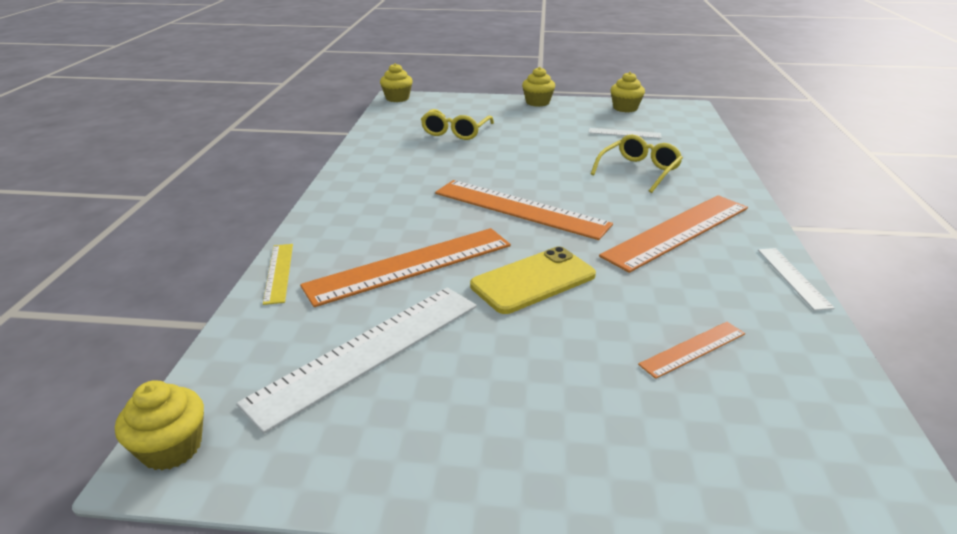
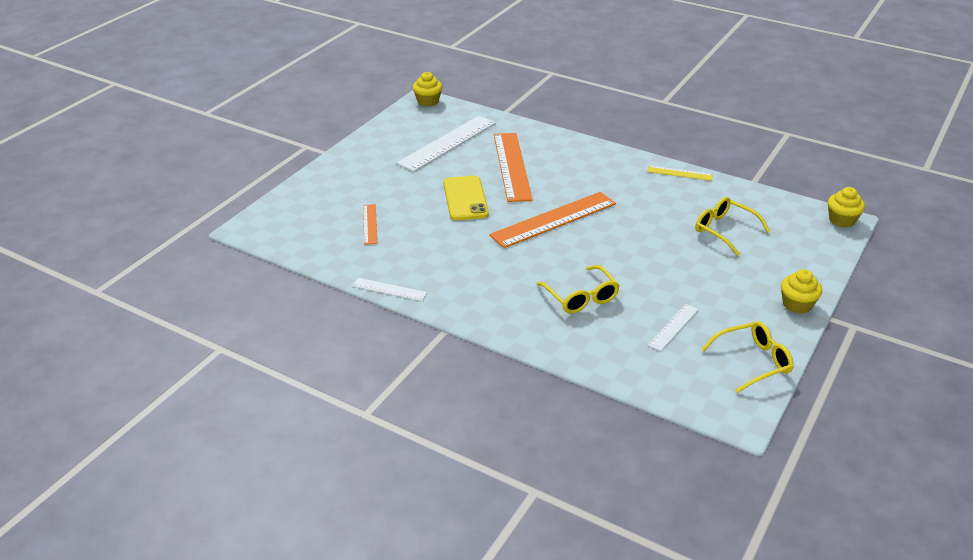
camera: 115 degrees right, 5 degrees up
(279, 272) = (534, 130): yellow ruler -> yellow ruler (679, 173)
(368, 351) = (447, 143): white ruler -> white ruler turned 60 degrees clockwise
(625, 108) = (753, 362): yellow cupcake -> yellow glasses
(677, 231) = (475, 271): orange ruler -> none

